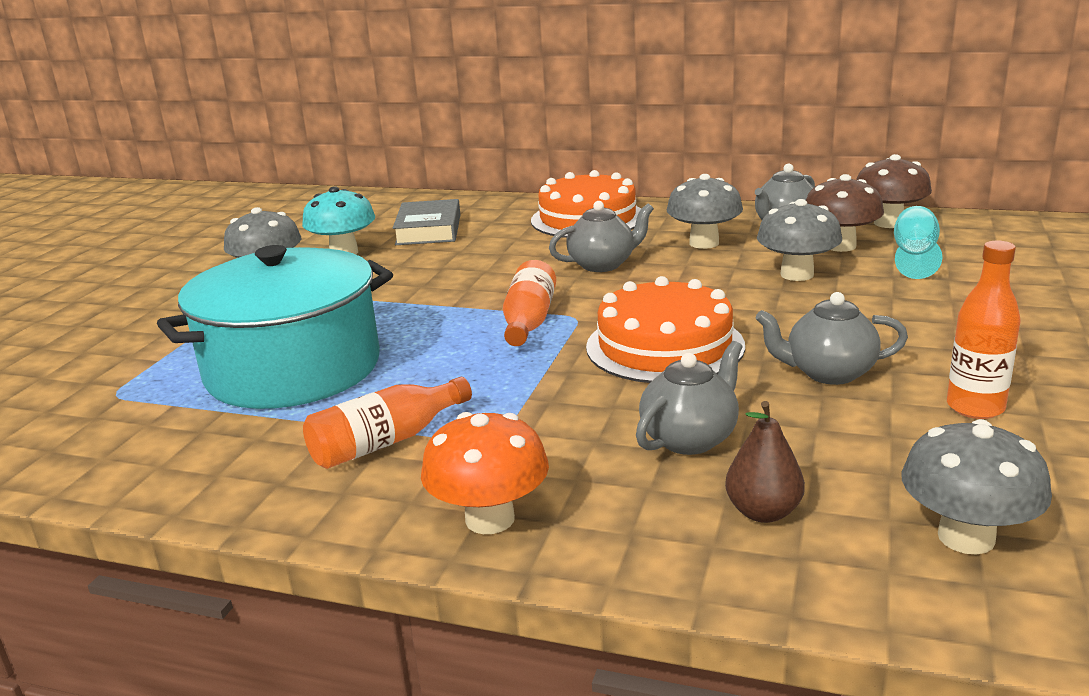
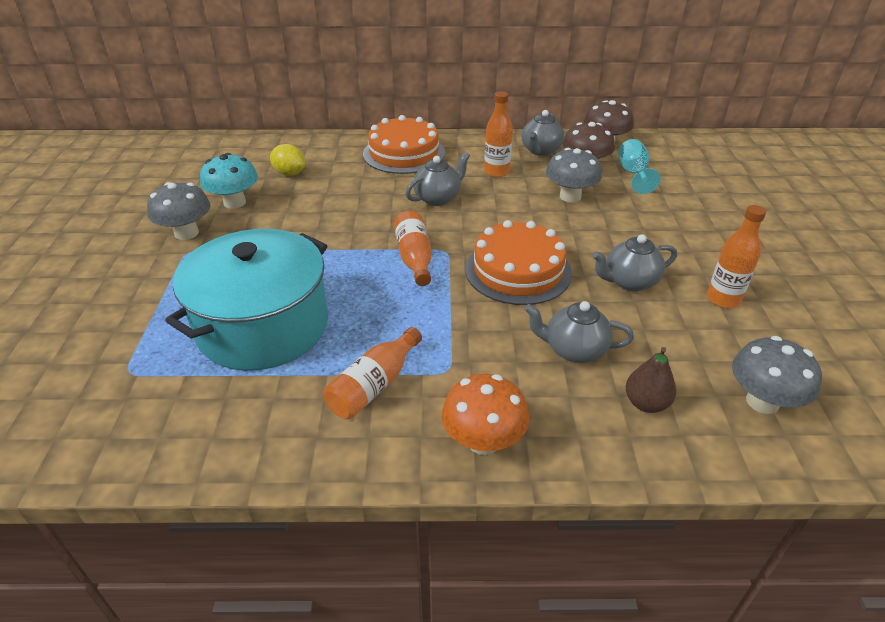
camera: 20 degrees left, 15 degrees up
(428, 230) = (289, 173): grey book -> yellow lemon
(690, 439) = (574, 350): grey teapot -> grey teapot turned 105 degrees counterclockwise
(704, 243) = (496, 172): grey mushroom -> orange bottle

